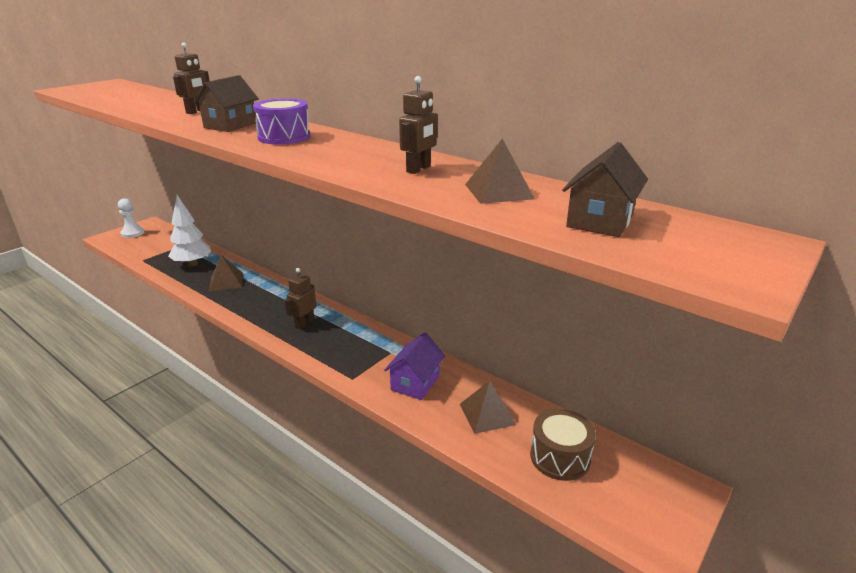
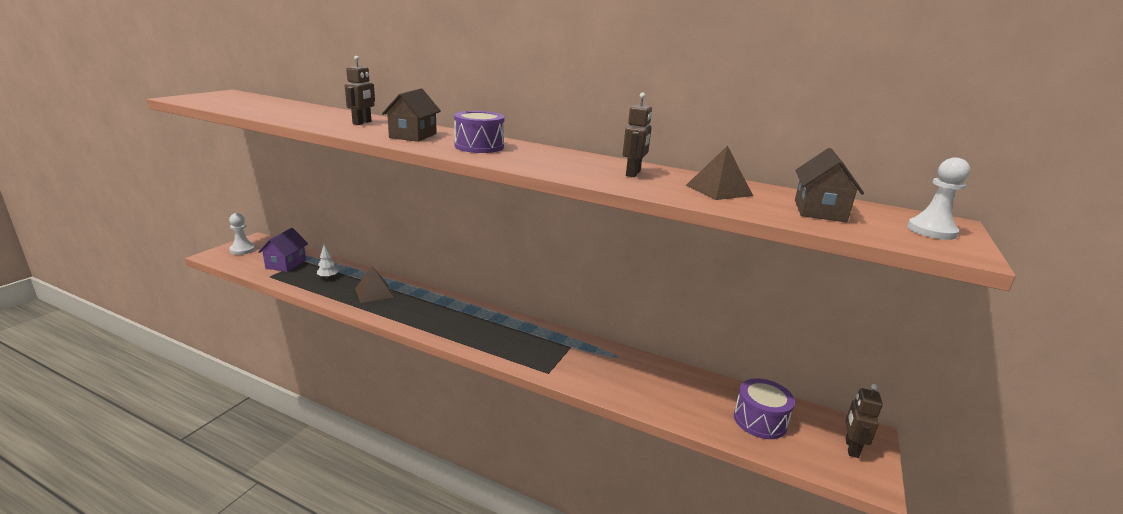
camera: 15 degrees left, 5 degrees down
(192, 264) = (328, 277): white tree -> white tree, size x0.49
(304, 323) = (475, 327): brown robot -> brown robot (851, 448)
(415, 383) = (607, 371): purple house -> purple house (286, 264)
(487, 414) = (683, 391): brown pyramid -> none
(560, 457) = (760, 420): brown drum -> purple drum
(729, 253) = (931, 231): none -> white pawn

